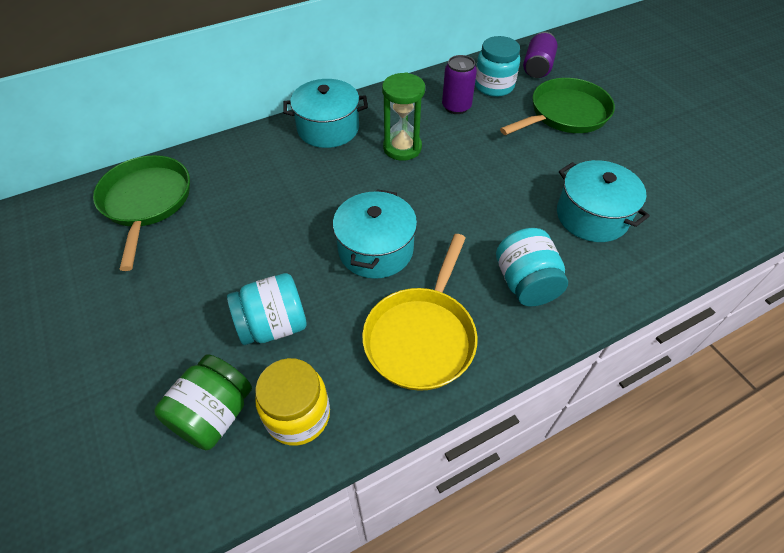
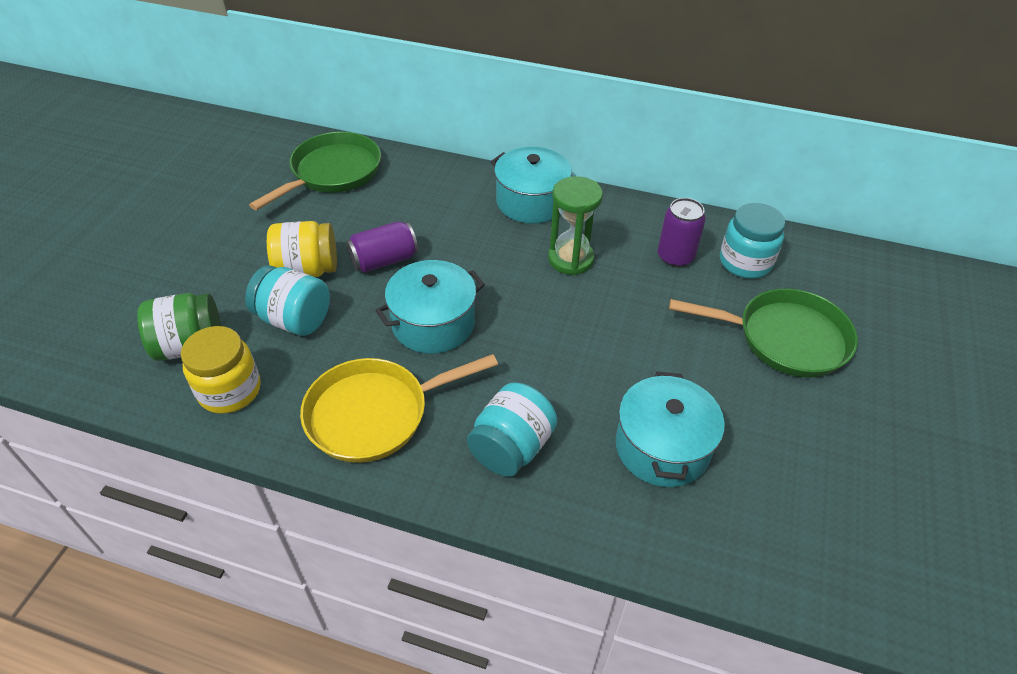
camera: 45 degrees right, 5 degrees down
(231, 284) = (307, 270): none -> yellow jar
(537, 67) = (825, 274): purple can -> purple can (384, 260)

